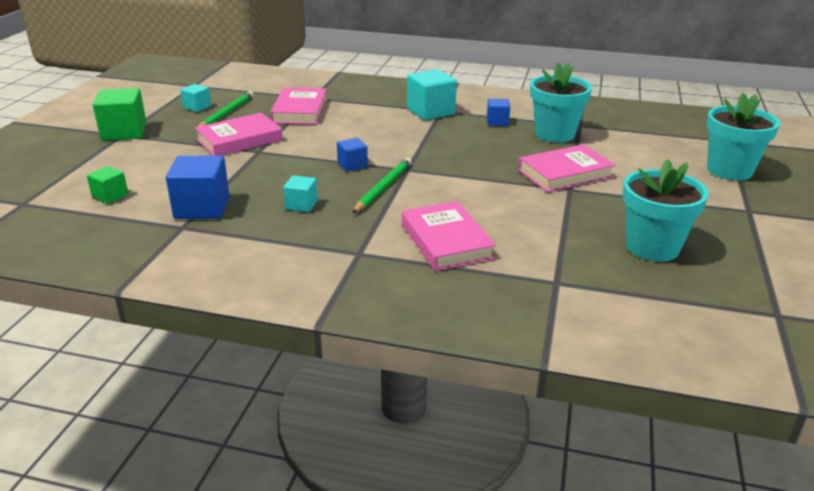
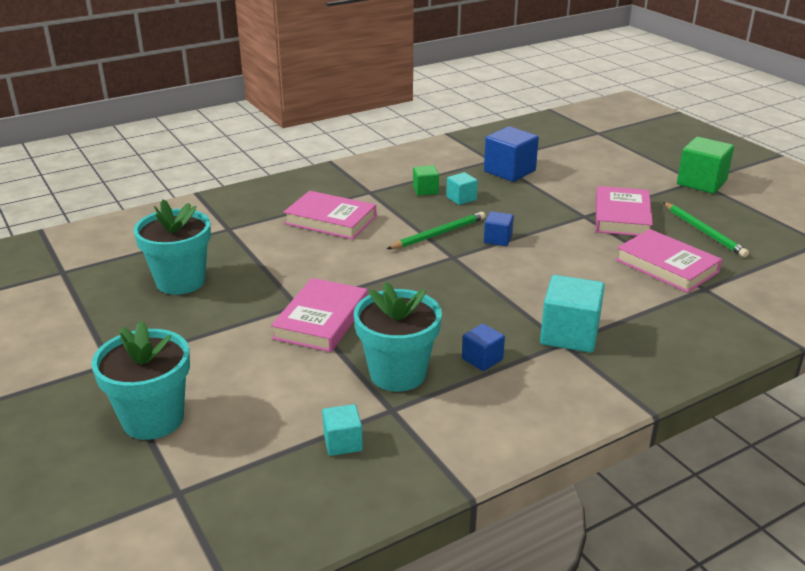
camera: 135 degrees right, 0 degrees up
(110, 196) = (572, 153): green cube -> green cube (425, 190)
(197, 107) = (739, 224): turquoise cube -> turquoise cube (343, 442)
(383, 187) = (438, 234): green pencil -> green pencil turned 105 degrees counterclockwise

